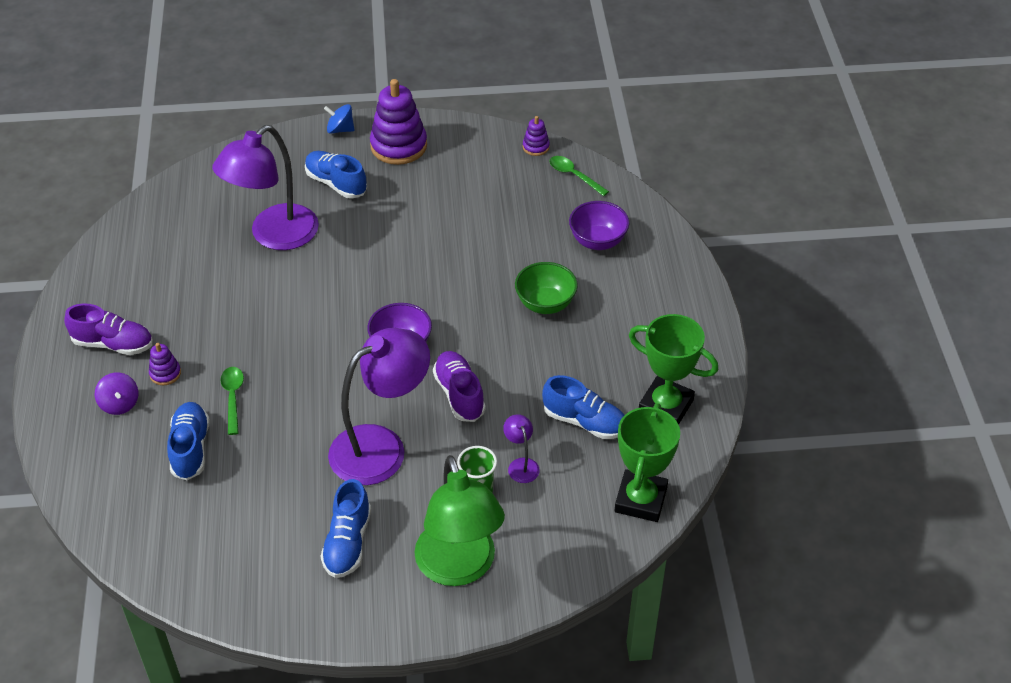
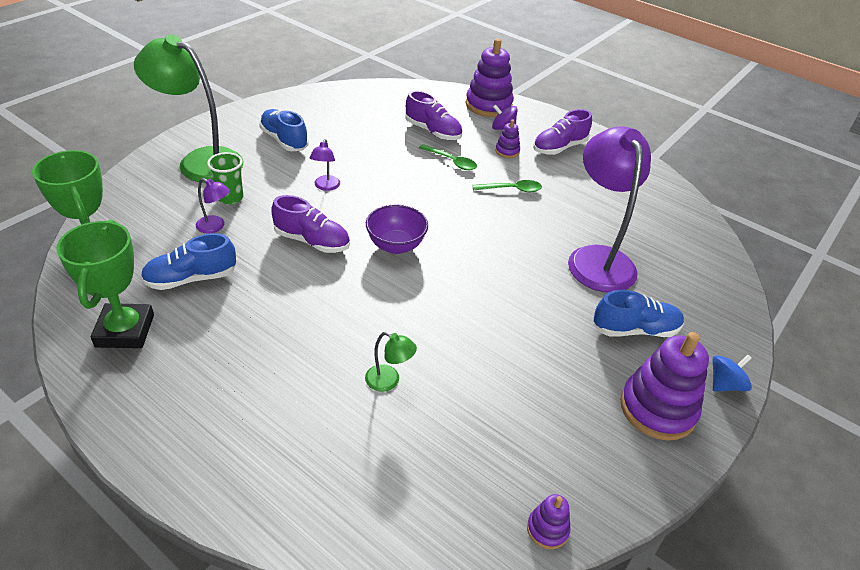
camera: 130 degrees right, 5 degrees down
(76, 446) = (488, 105): none -> purple stacking toy
(190, 448) = (433, 131): blue shoe -> purple shoe
(381, 447) = (325, 186): purple lamp -> purple lamp, size x0.41
(528, 258) = (389, 381): none -> green lamp
(545, 304) = (323, 348): green bowl -> none
(574, 176) = (460, 522): green spoon -> green spoon (511, 189)
(597, 241) = (342, 452): purple bowl -> none
(665, 406) = (125, 331): green trophy -> green trophy turned 75 degrees counterclockwise

